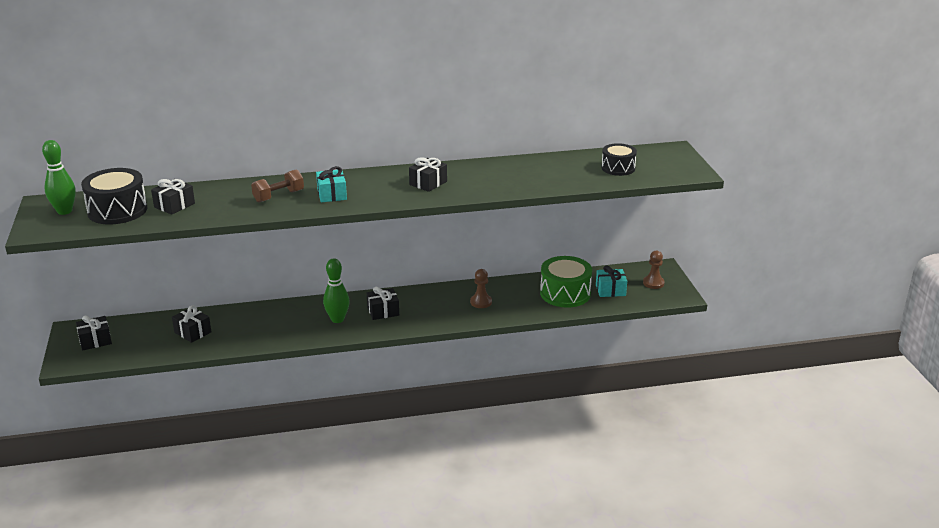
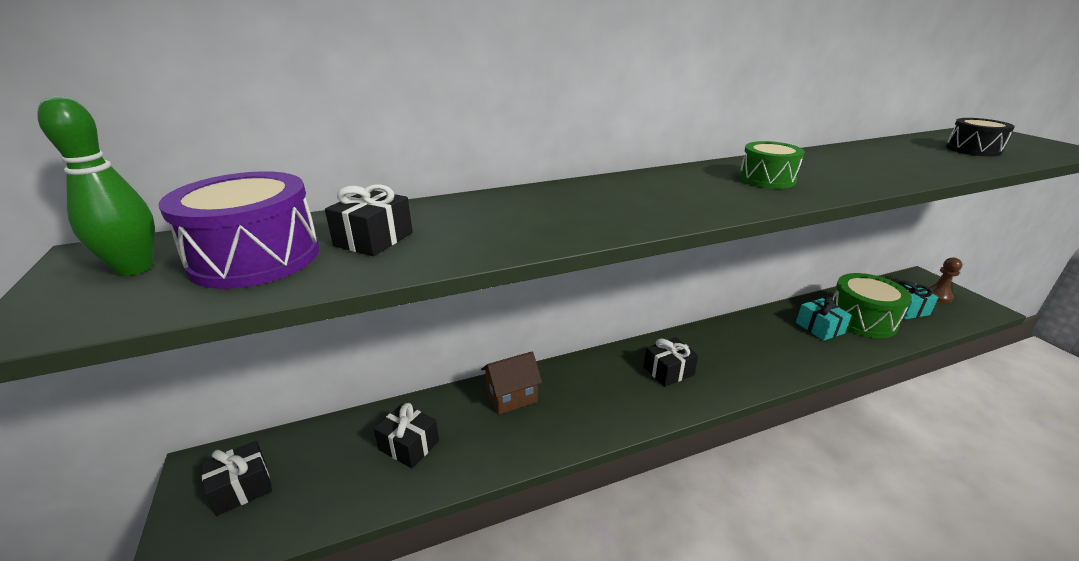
camera: 10 degrees left, 0 degrees up
(117, 210) = (256, 258): black drum -> purple drum
(267, 315) = (512, 397): none -> brown house
(279, 196) = (558, 211): brown dumbbell -> none
(332, 194) = (643, 203): turquoise gift -> turquoise gift (819, 328)
(337, 319) = (616, 392): green bowling pin -> none
(428, 183) = (767, 179): black gift -> green drum
(481, 302) = (778, 342): brown pawn -> none

